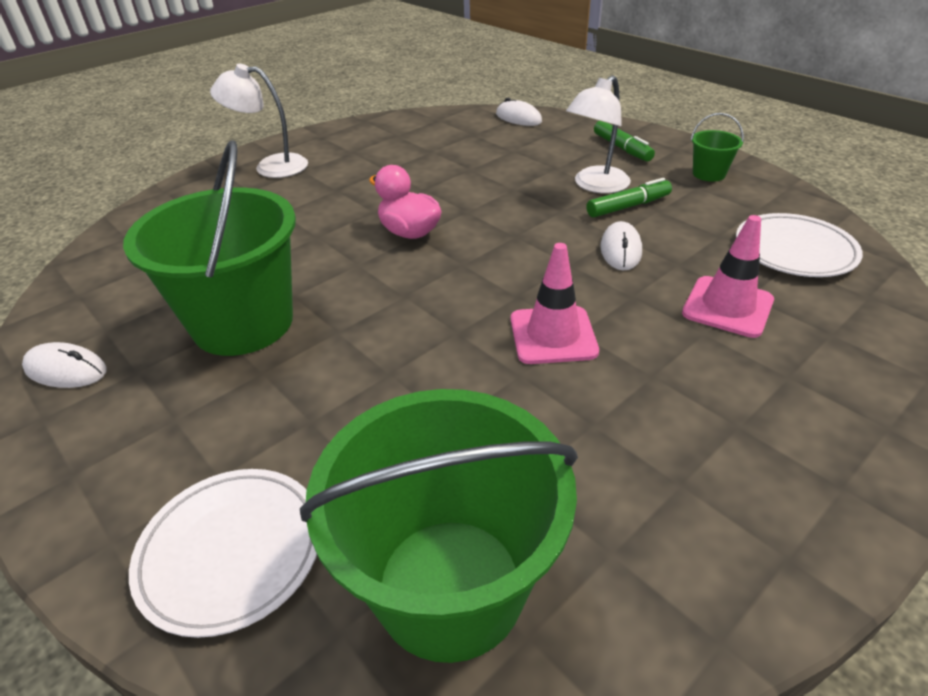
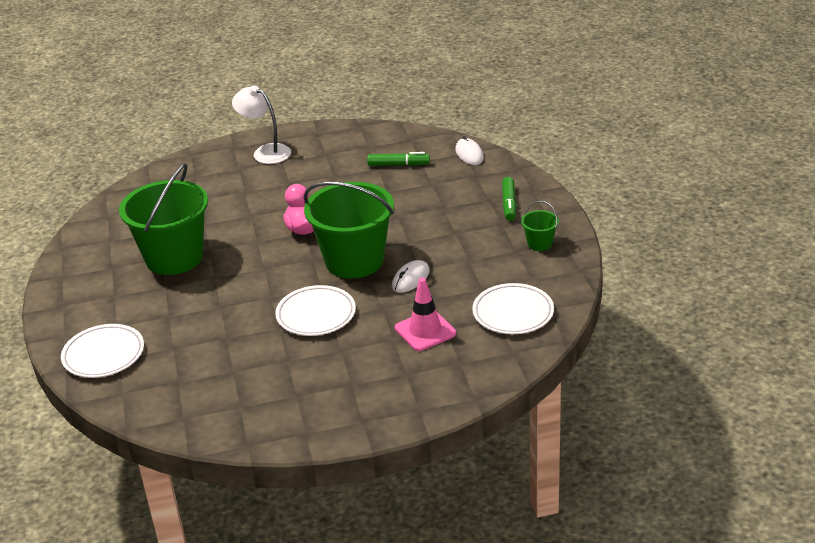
camera: 30 degrees right, 5 degrees down
(66, 370) = (82, 256): white mouse -> none
(450, 586) = (171, 394): green bucket -> green bucket (354, 261)
(553, 335) = (316, 314): pink traffic cone -> white plate
(595, 185) = (452, 229): white lamp -> none
(628, 206) = (453, 251): green marker -> green marker (398, 164)

